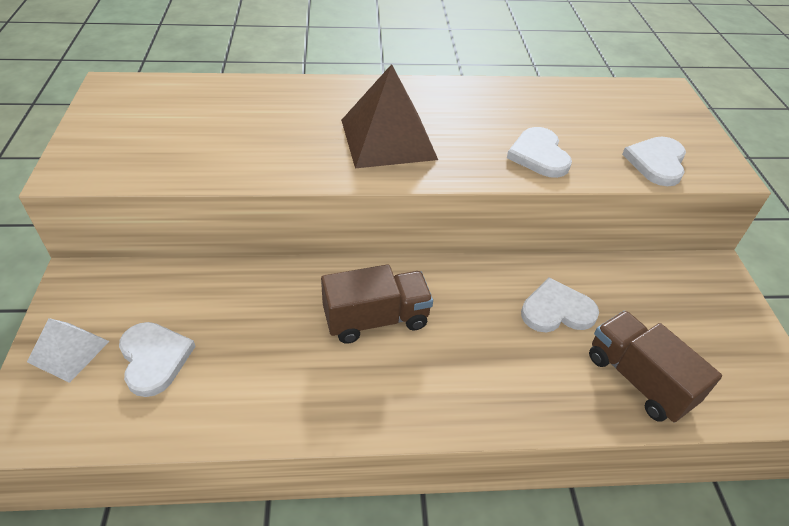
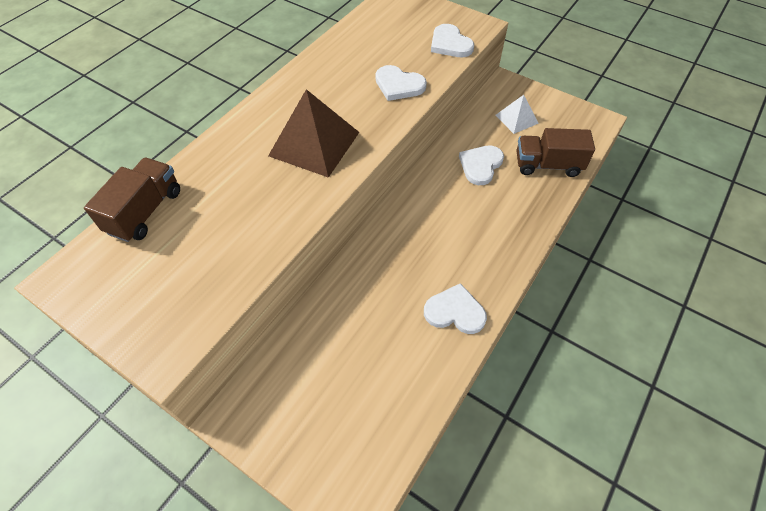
camera: 50 degrees left, 10 degrees up
(68, 351) = (306, 448): white pyramid -> white pyramid (516, 119)
(154, 359) = (357, 393): white heart -> white heart (455, 311)
(376, 319) = (420, 252): brown truck -> brown truck (145, 211)

